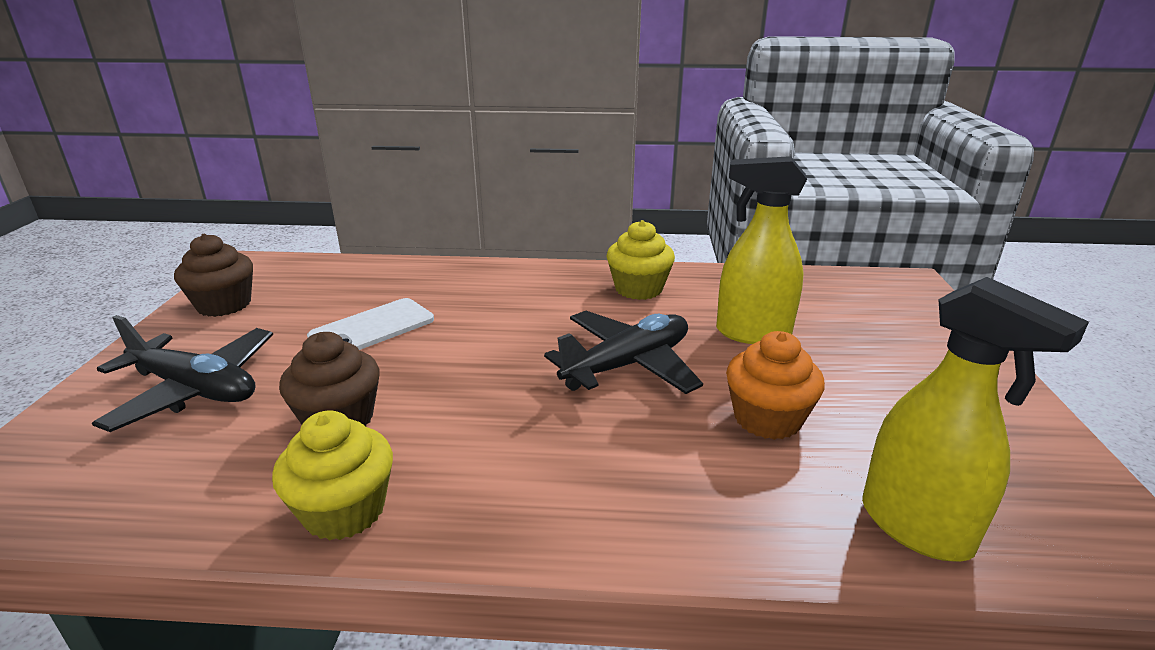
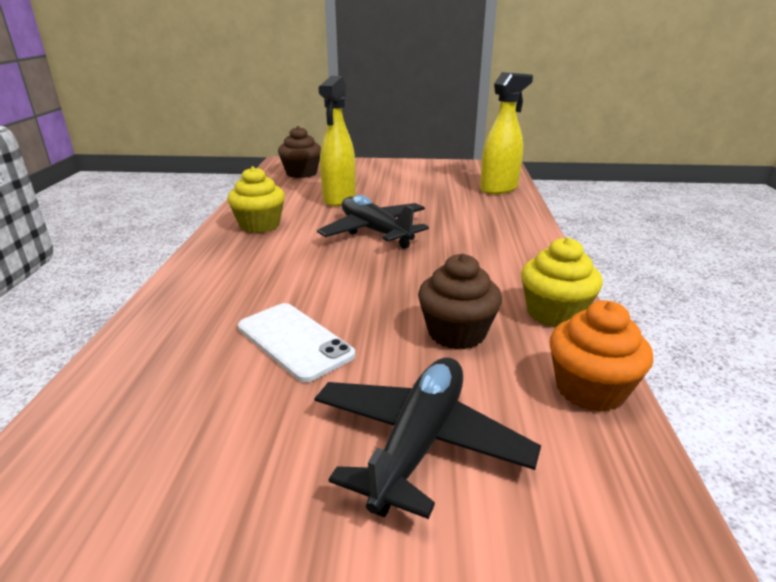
camera: 90 degrees left, 0 degrees up
(224, 305) = (170, 499): brown cupcake -> brown cupcake (301, 173)
(767, 419) = (430, 203): orange cupcake -> orange cupcake (590, 389)

